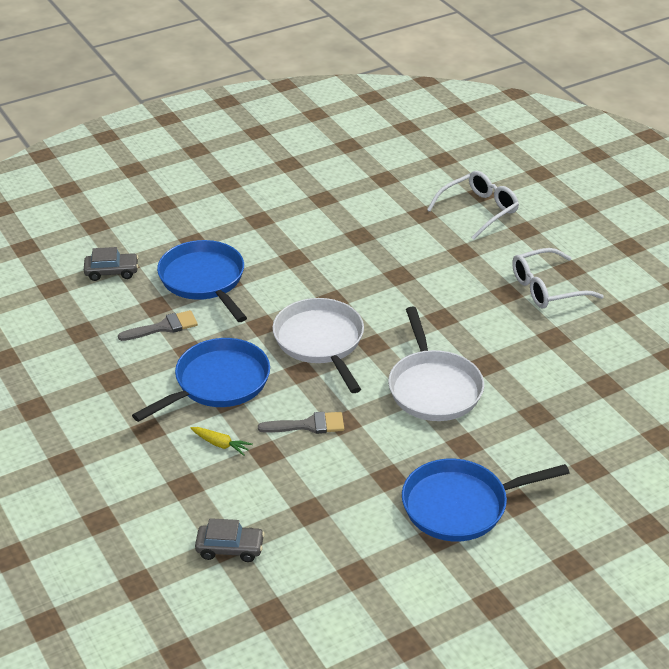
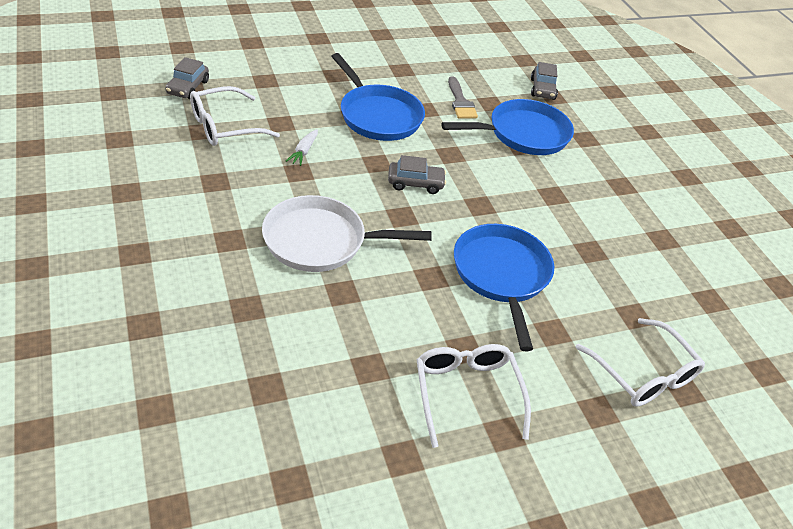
camera: 95 degrees right, 5 degrees up
(220, 444) = (302, 103): yellow carrot -> none
(293, 495) = (224, 126): none -> white glasses
(308, 425) = (303, 151): grey brush -> white carrot
(320, 342) = (415, 183): white pan -> grey car
(460, 505) = (153, 215): blue pan -> blue pan (502, 275)

